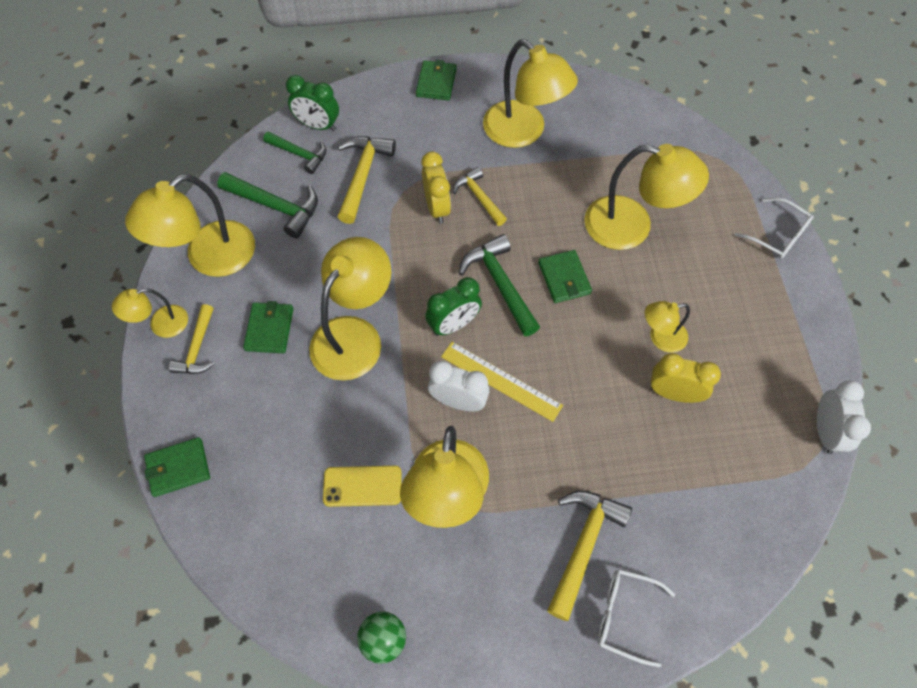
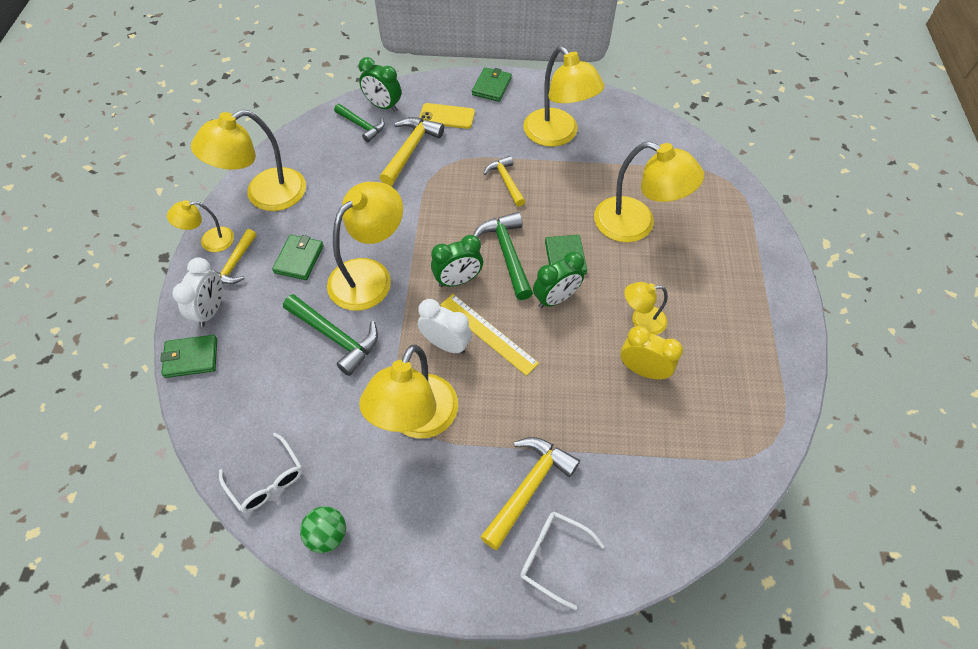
camera: 10 degrees right, 5 degrees down
(276, 207) = (331, 164): green hammer -> green hammer (336, 337)
(362, 486) = (343, 400): yellow phone -> yellow phone (447, 116)
(437, 208) = (467, 184): yellow clock -> none
(564, 328) = (555, 299): none -> green clock
(777, 235) = (768, 251): white glasses -> white glasses (266, 480)
(825, 431) = (779, 427): white clock -> white clock (211, 310)

